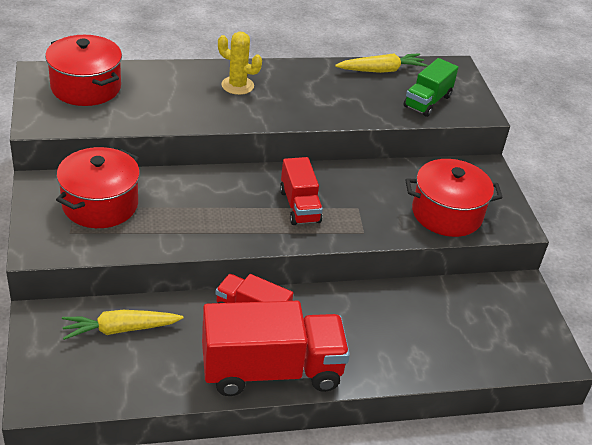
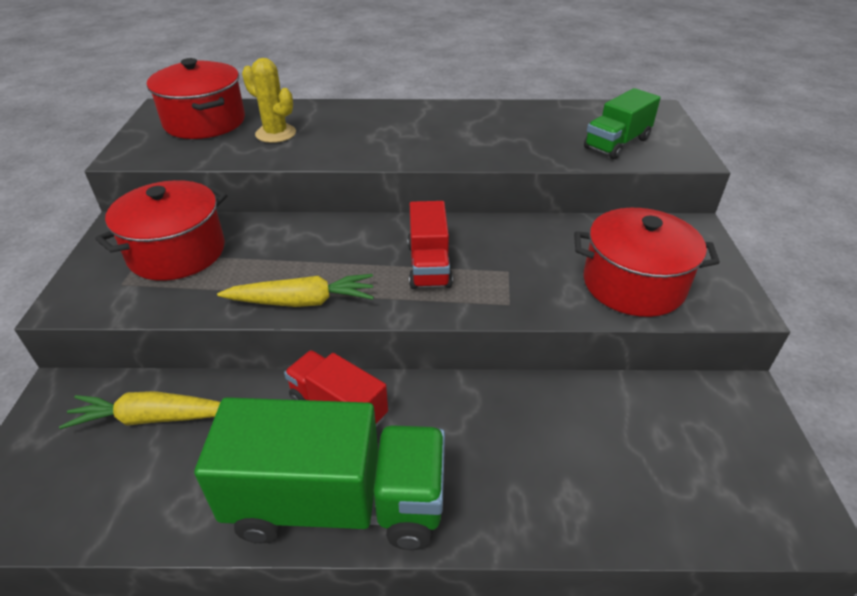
camera: 15 degrees right, 0 degrees up
(237, 85) = (381, 123): yellow cactus -> yellow cactus (275, 134)
(271, 370) = (337, 503): red truck -> green truck
(381, 70) = (562, 112): yellow carrot -> yellow carrot (302, 301)

